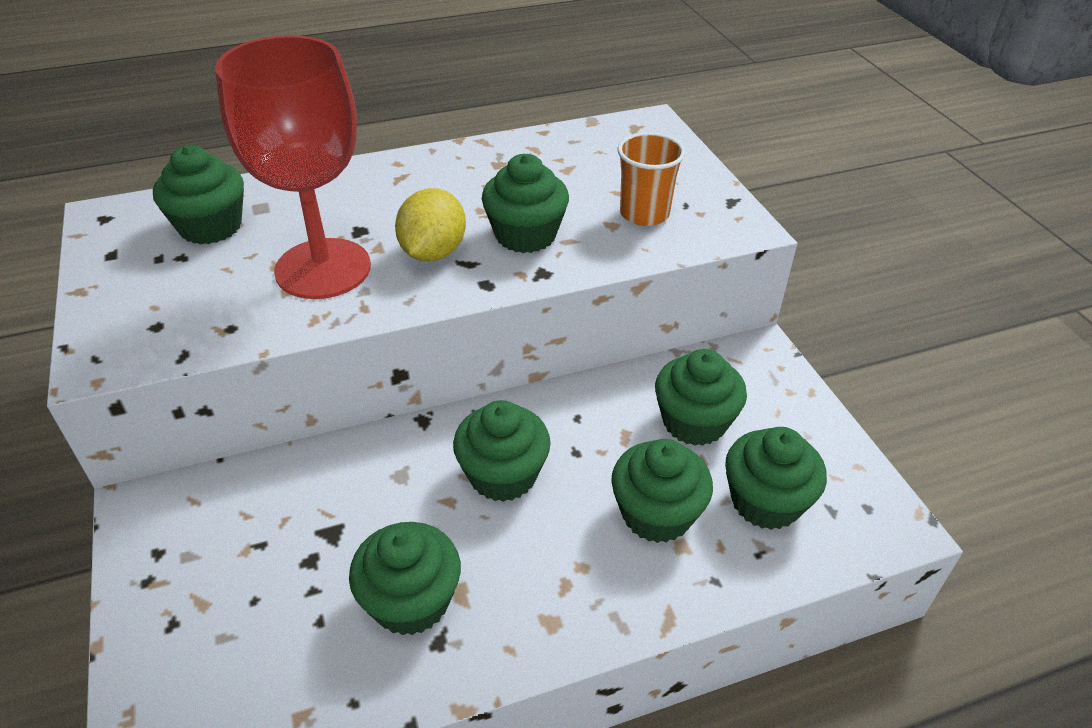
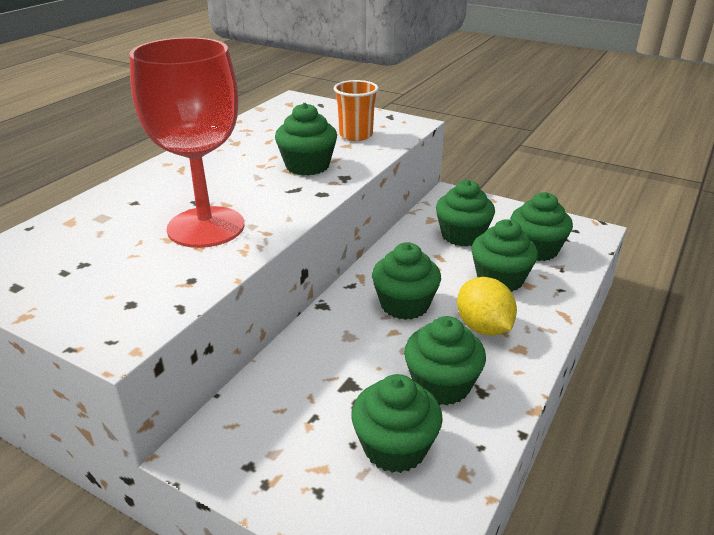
camera: 40 degrees left, 10 degrees down
(210, 227) = (78, 241): green cupcake -> green cupcake (395, 447)
(433, 252) = (265, 193): yellow lemon -> yellow lemon (483, 327)

